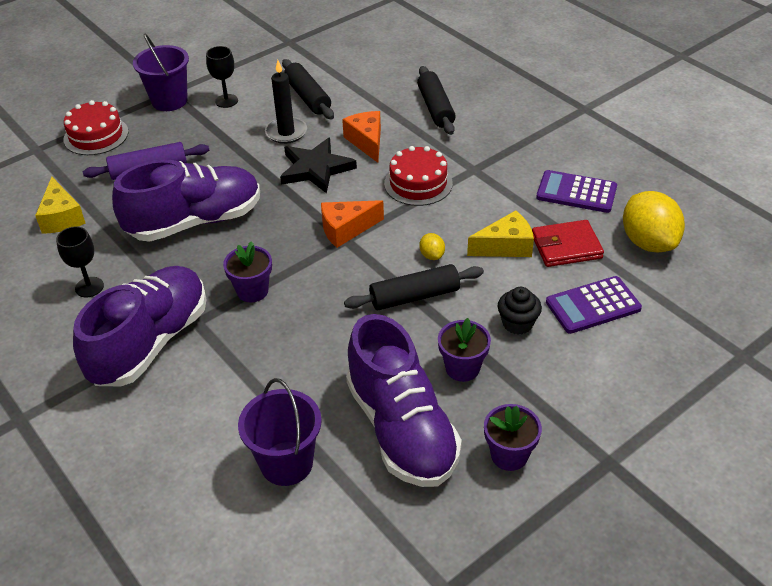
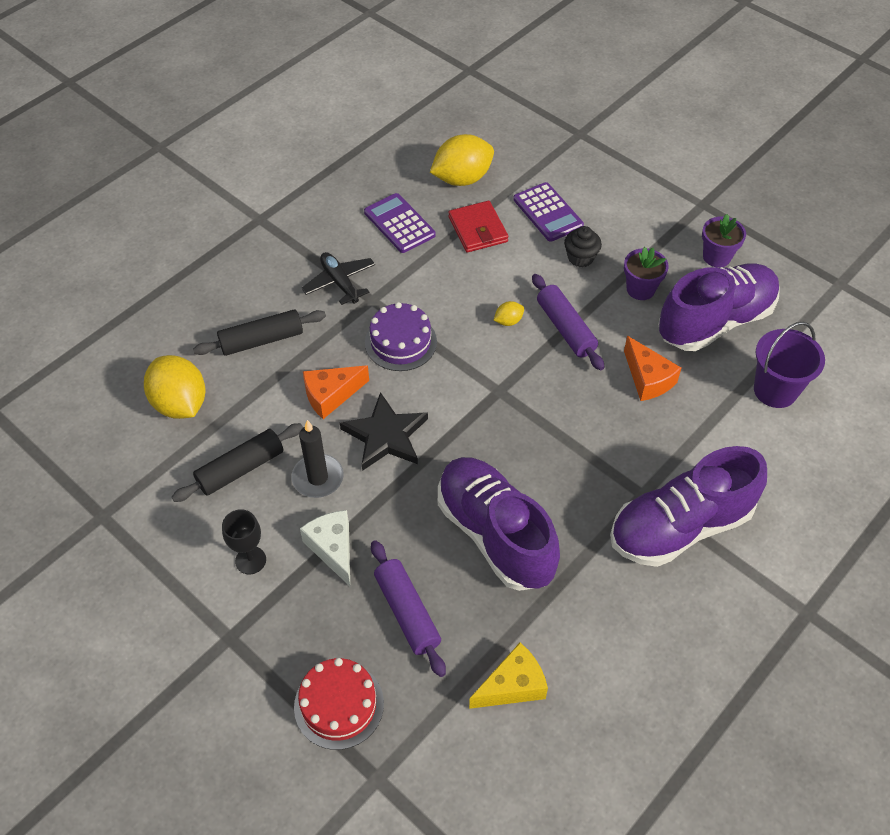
camera: 100 degrees left, 10 degrees up
(89, 287) = (620, 611): black goblet -> none
(150, 342) = (680, 527): purple shoe -> purple shoe turned 45 degrees counterclockwise
(169, 101) = (251, 632): purple bucket -> none
(219, 137) = (333, 548): none -> white cheese
(252, 291) = (589, 455): purple flower pot -> none
(346, 229) = (483, 393): orange cheese -> orange cheese (647, 379)
(378, 70) = (180, 404): none -> yellow lemon
(414, 296) = (565, 328): black rolling pin -> purple rolling pin
(418, 183) = (401, 342): red cake -> purple cake
(498, 151) = (340, 282): none -> black plane
(505, 246) = (485, 270): yellow cheese -> none
(576, 192) = (399, 224): purple calculator -> purple calculator turned 135 degrees clockwise

